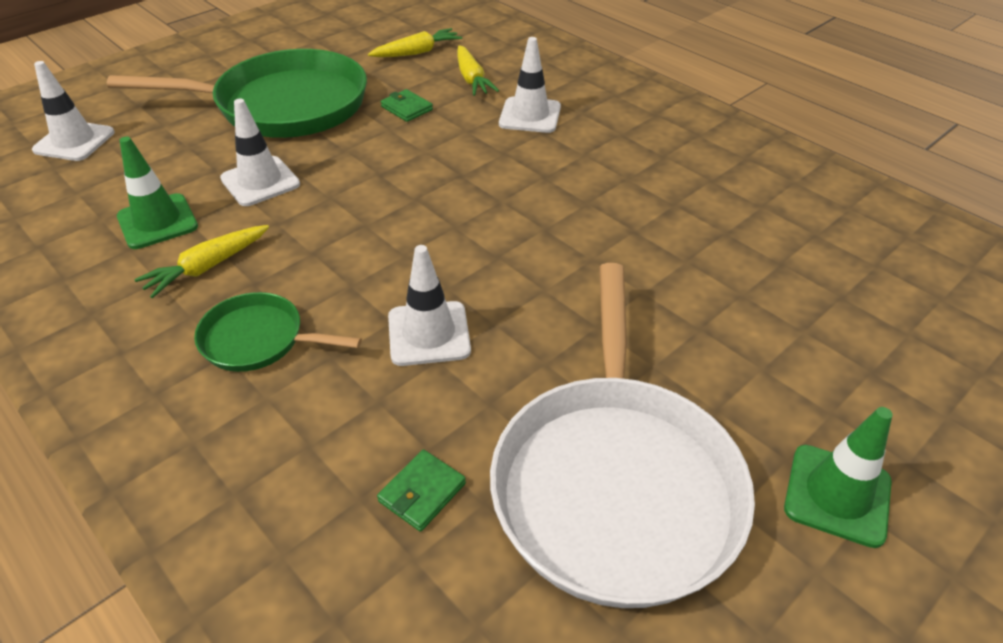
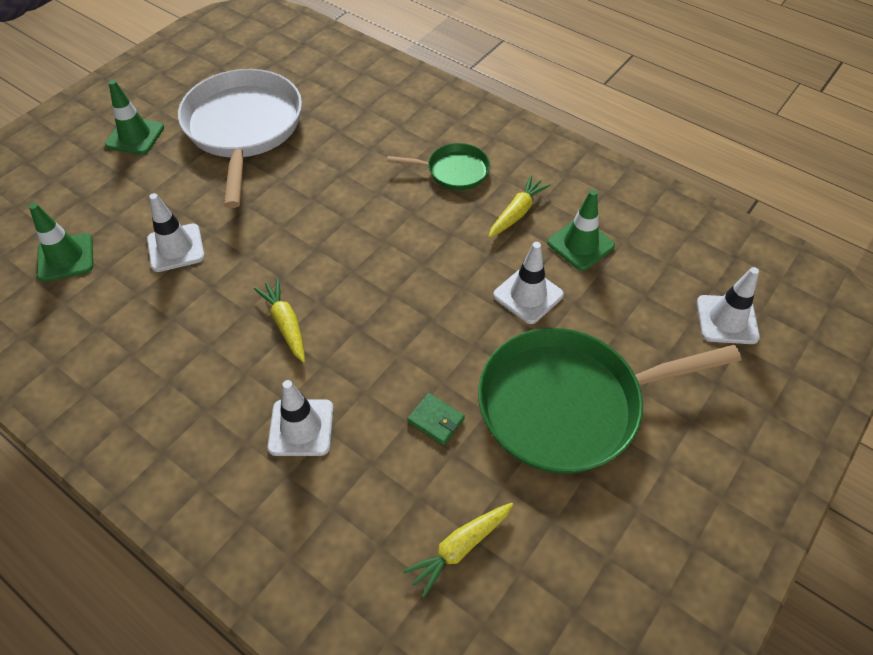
camera: 170 degrees right, 10 degrees up
(422, 492) = (337, 114): green wallet -> none
(429, 333) = (352, 187): white traffic cone -> white traffic cone (176, 248)
(472, 79) = (375, 492): yellow carrot -> yellow carrot (285, 324)
(845, 285) = (66, 257): none -> green traffic cone

